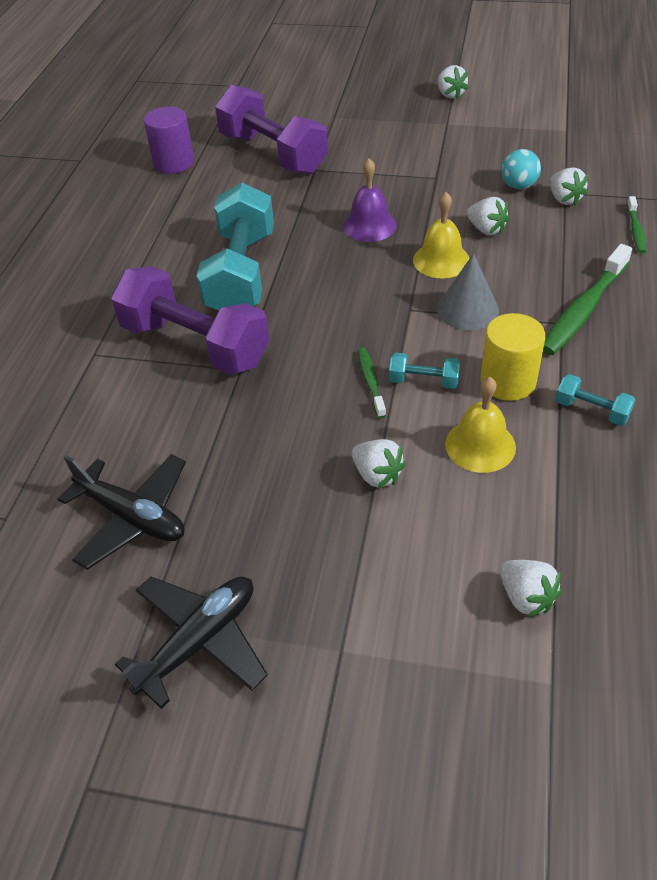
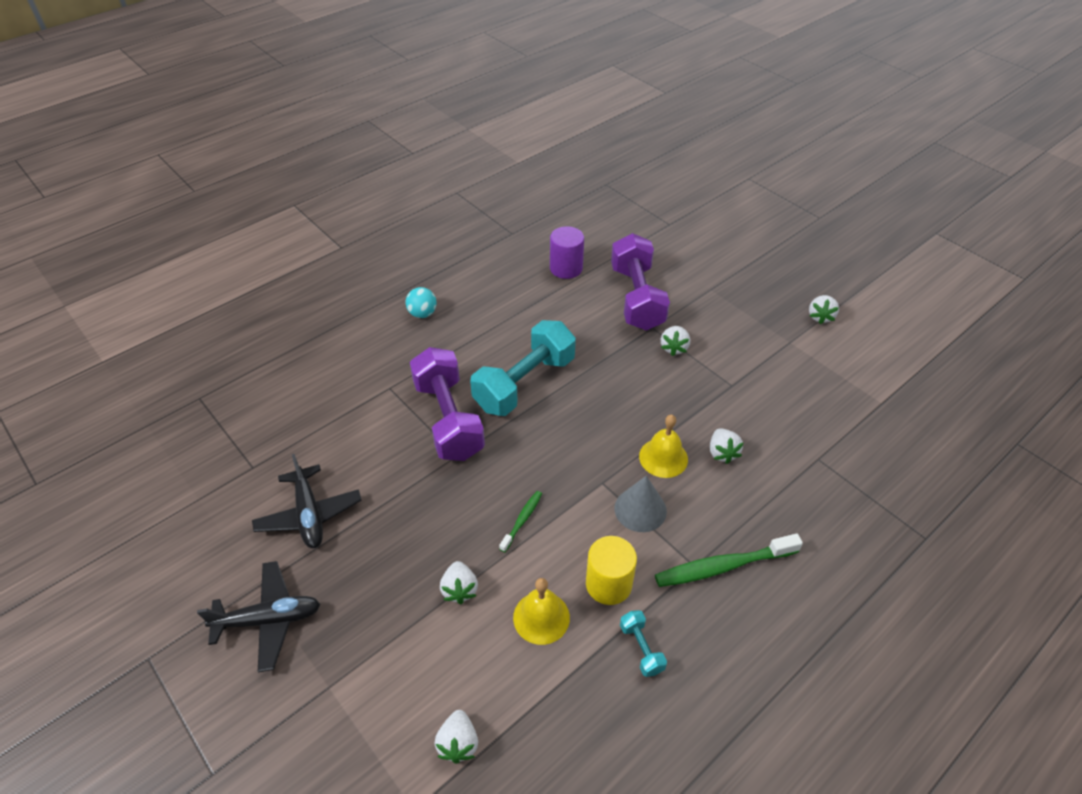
camera: 35 degrees right, 0 degrees up
(369, 225) = (643, 397): purple bell -> none
(424, 381) = (555, 544): turquoise dumbbell -> none
(518, 186) = (787, 430): turquoise ball -> turquoise ball (422, 314)
(564, 199) = (810, 464): white strawberry -> white strawberry (674, 348)
(635, 230) = (838, 528): green toothbrush -> none

